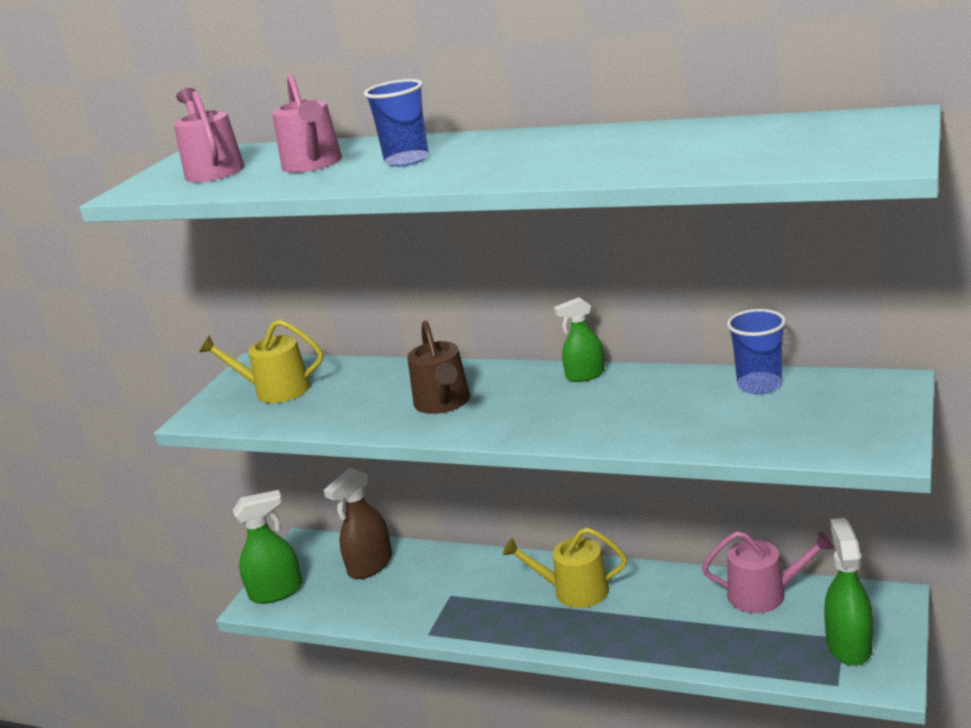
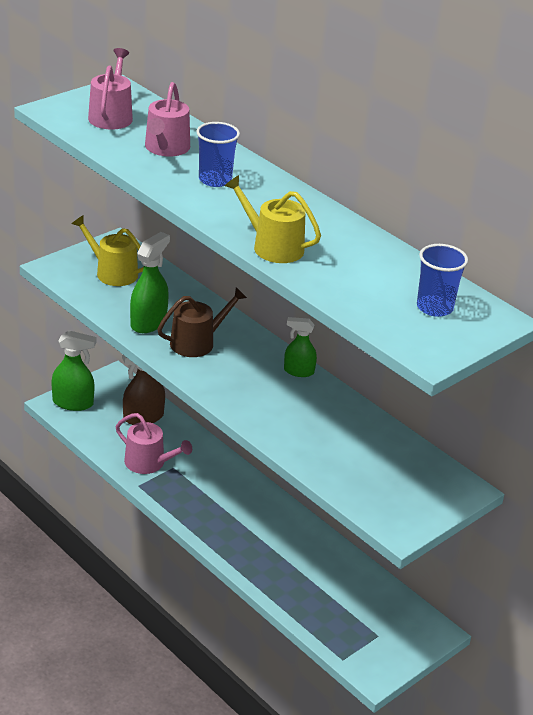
camera: 20 degrees right, 10 degrees up
(443, 403) = (197, 342): brown watering can -> brown watering can turned 135 degrees counterclockwise
(574, 590) = (249, 508): yellow watering can -> yellow watering can (272, 246)
(759, 385) = (389, 441): blue cup -> blue cup (434, 307)
(764, 594) = (362, 580): pink watering can -> pink watering can (149, 463)
(848, 645) = (376, 641): green spray bottle -> green spray bottle (148, 322)

